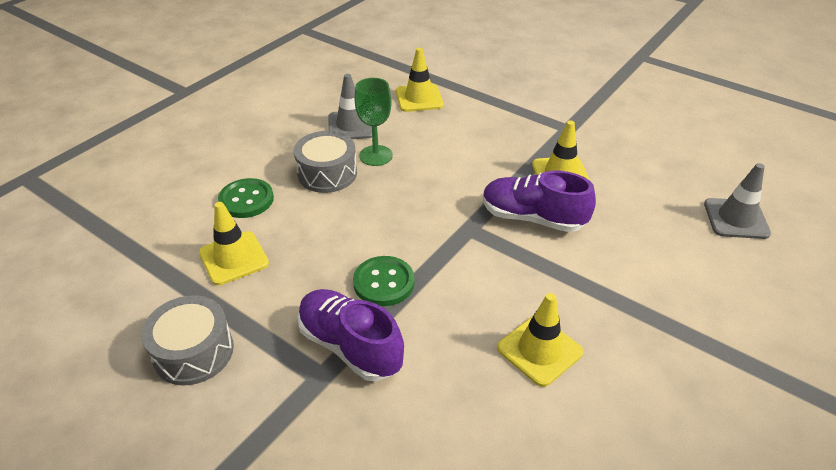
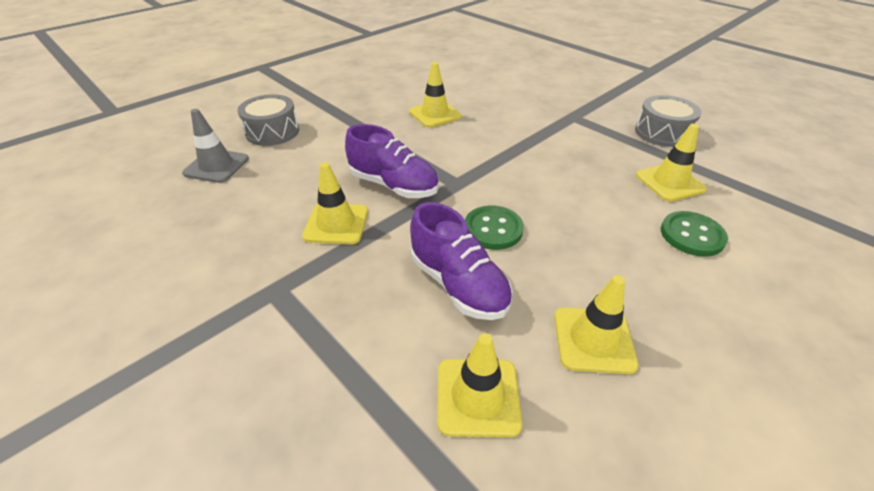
camera: 170 degrees left, 0 degrees up
(327, 173) = (608, 258): grey drum -> grey drum (272, 132)
(350, 346) = (556, 126): purple shoe -> purple shoe (458, 284)
(351, 126) = (593, 340): grey traffic cone -> yellow traffic cone
(376, 155) = (550, 277): green goblet -> none
(384, 282) = (535, 154): green button -> green button (493, 229)

